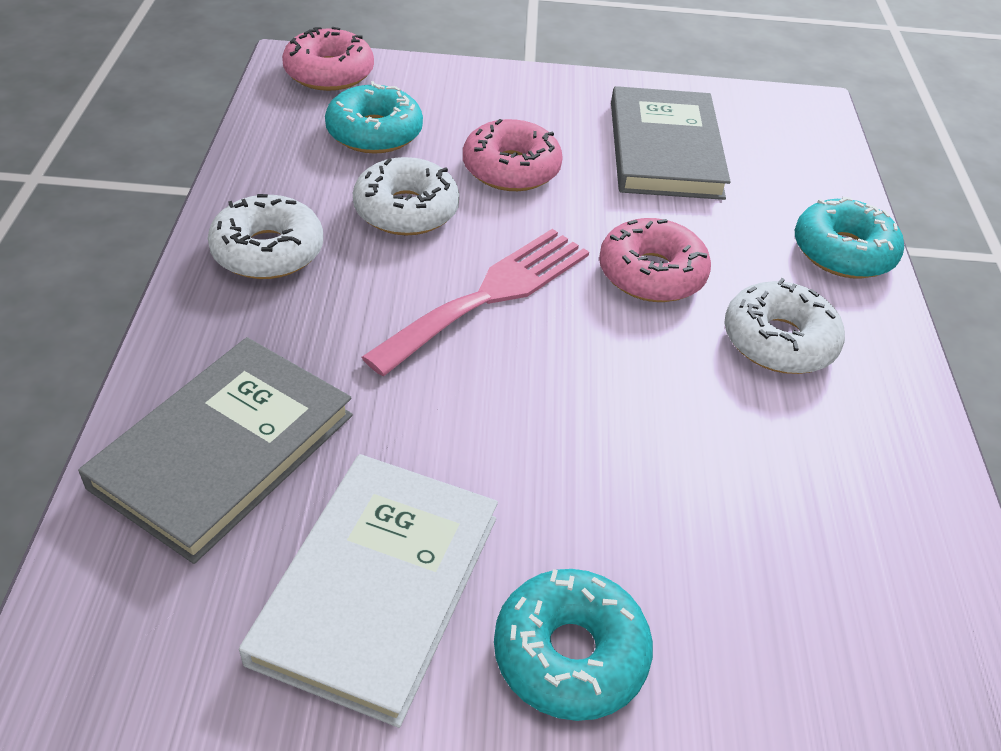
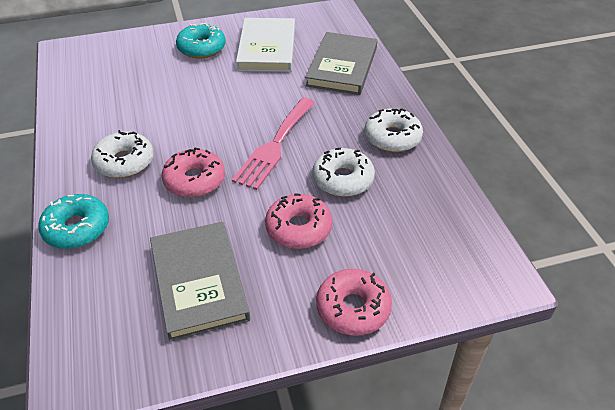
camera: 165 degrees right, 0 degrees up
(329, 73) = (473, 277): pink donut -> pink donut (353, 308)
(374, 133) = (399, 230): turquoise donut -> none

